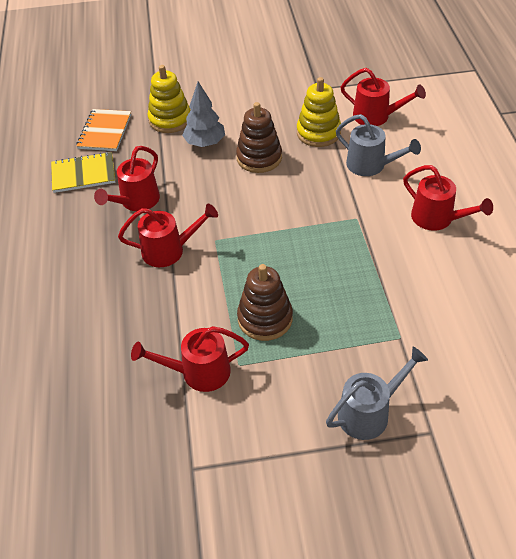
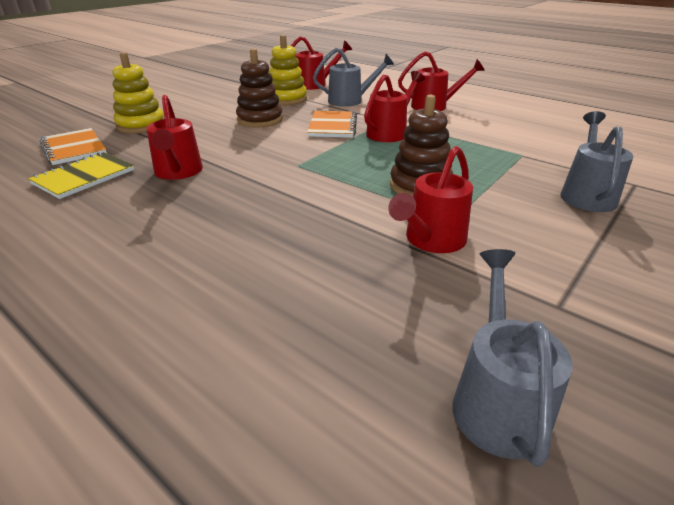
camera: 45 degrees left, 15 degrees down
(89, 482) = (496, 399): none -> grey watering can
(169, 250) = (264, 185): red watering can -> red watering can (390, 132)
(205, 143) = (197, 126): grey tree -> none
(303, 200) = (332, 126): none -> orange notebook

